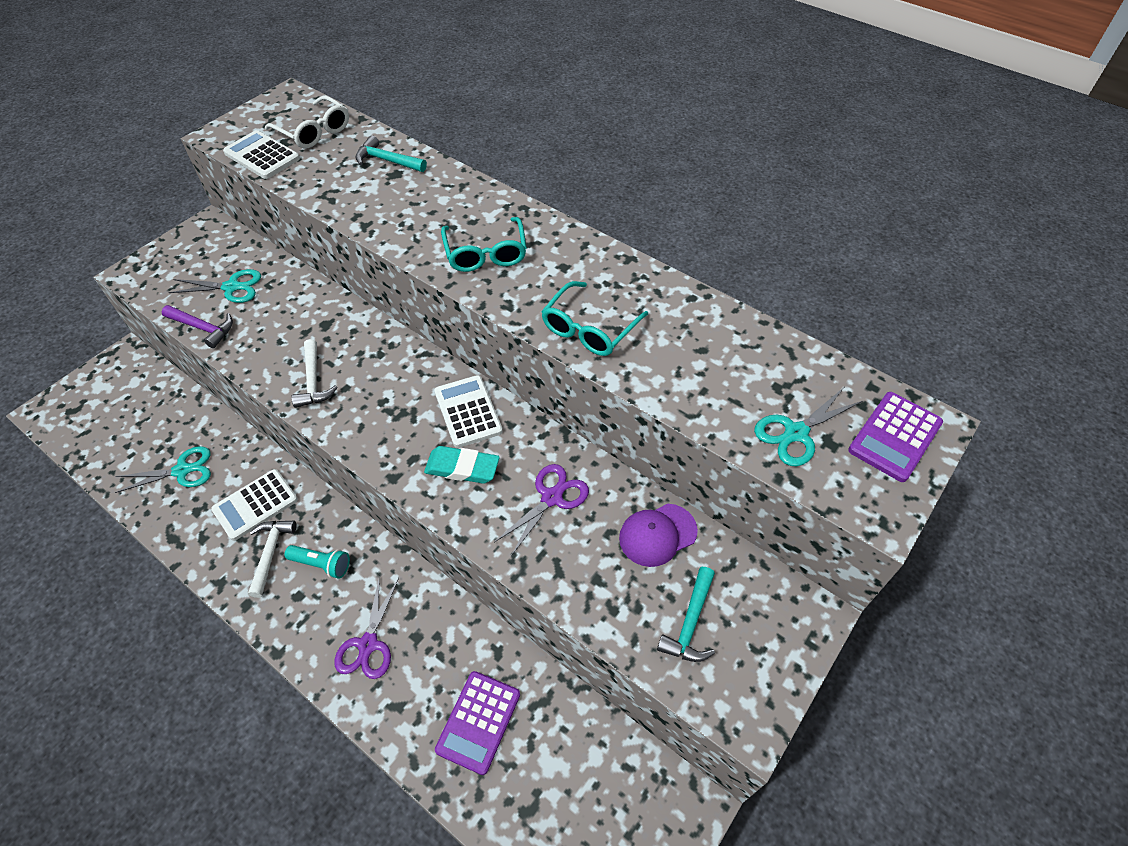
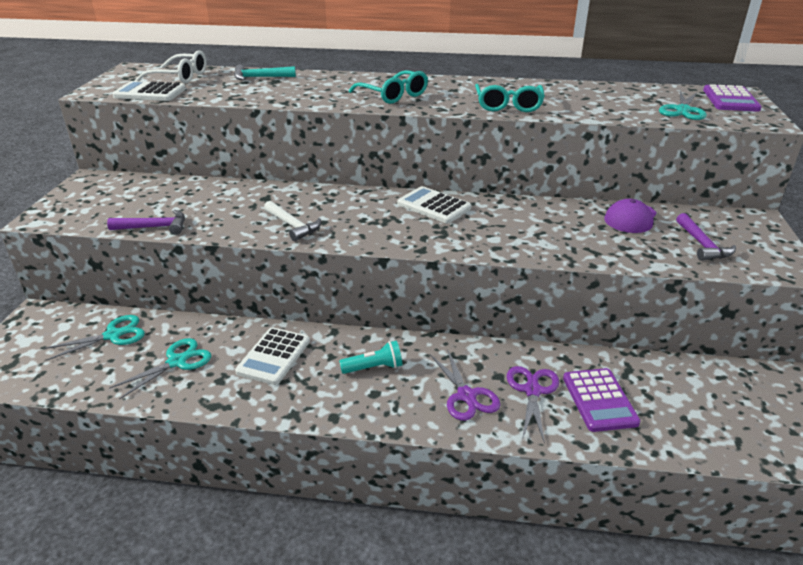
camera: 30 degrees left, 20 degrees down
(232, 287) = (155, 201): turquoise scissors -> turquoise scissors (113, 335)
(270, 553) = (320, 379): white hammer -> none
(462, 468) = (465, 230): turquoise eraser -> none
(552, 497) = (544, 224): purple scissors -> purple scissors (532, 390)
(690, 623) = (702, 245): turquoise hammer -> purple hammer

